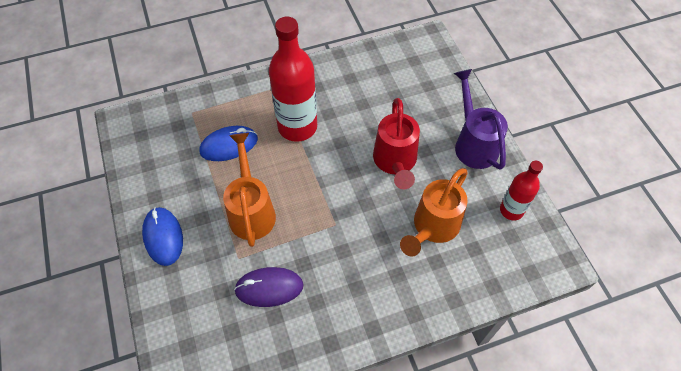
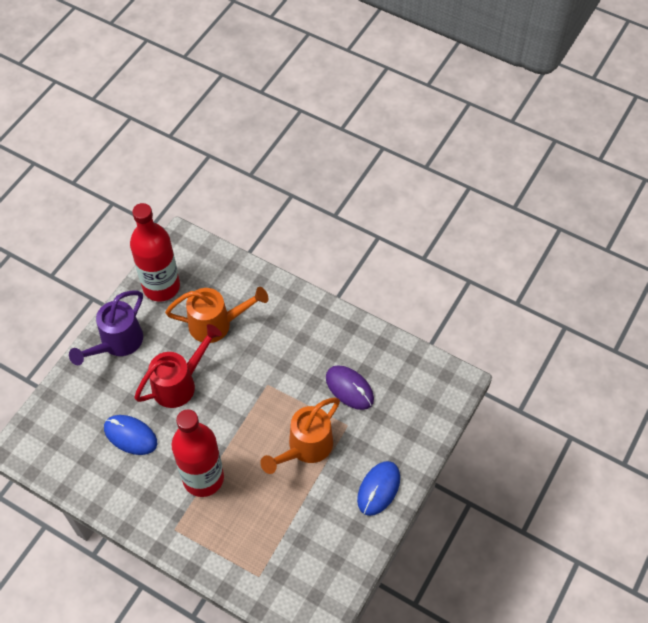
camera: 130 degrees left, 0 degrees up
(229, 145) = (265, 515): blue mouse -> blue mouse (130, 436)
(511, 210) = (161, 287): red bottle -> red bottle, size x1.77

